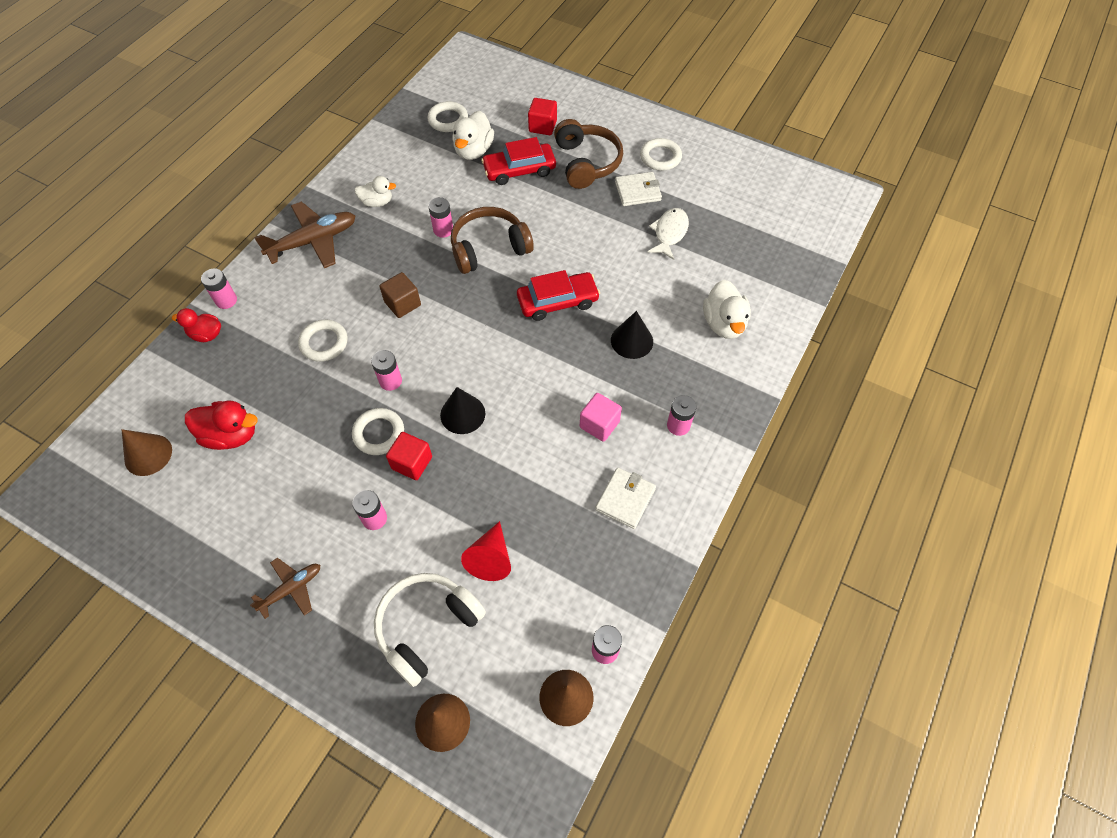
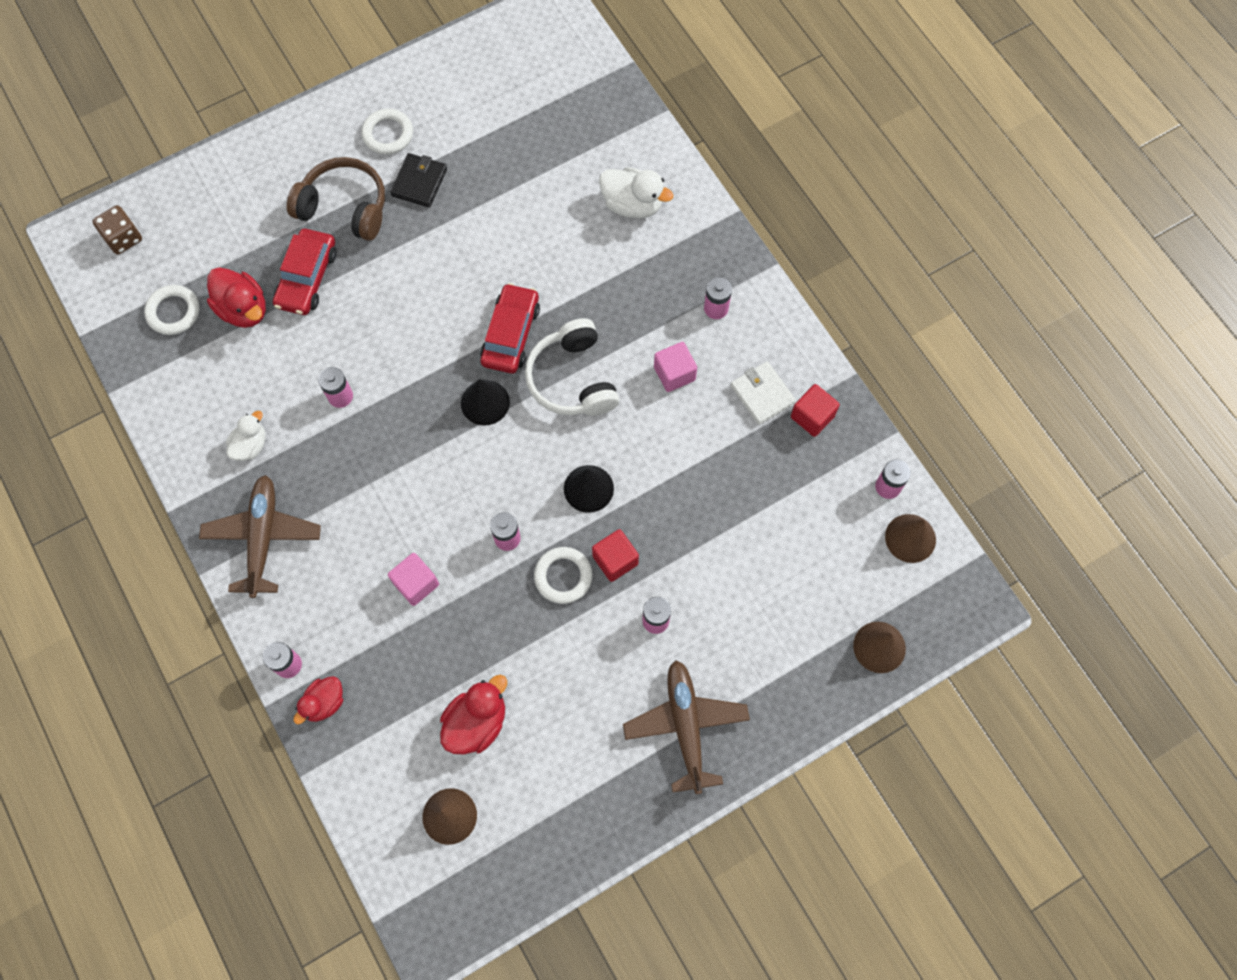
camera: 60 degrees left, 10 degrees up
(292, 589) = (686, 726): brown plane -> brown plane, size x1.73
(324, 343) = (416, 583): white ring -> pink cube
(402, 304) = (415, 483): brown cube -> none
(427, 627) = (789, 621): white headphones -> white headphones (572, 379)
(473, 151) = (244, 309): white duck -> red duck
(482, 73) = (123, 238): none -> brown dice
(489, 248) = (398, 363): brown headphones -> none
(491, 558) = (754, 536): red cone -> none
(542, 126) = (258, 221): red cube -> red cube (812, 417)
(632, 341) = (600, 294): black cone -> black cone (485, 402)
(637, 191) = (419, 182): white wallet -> black wallet
(669, 233) = (494, 186): white fish -> none

